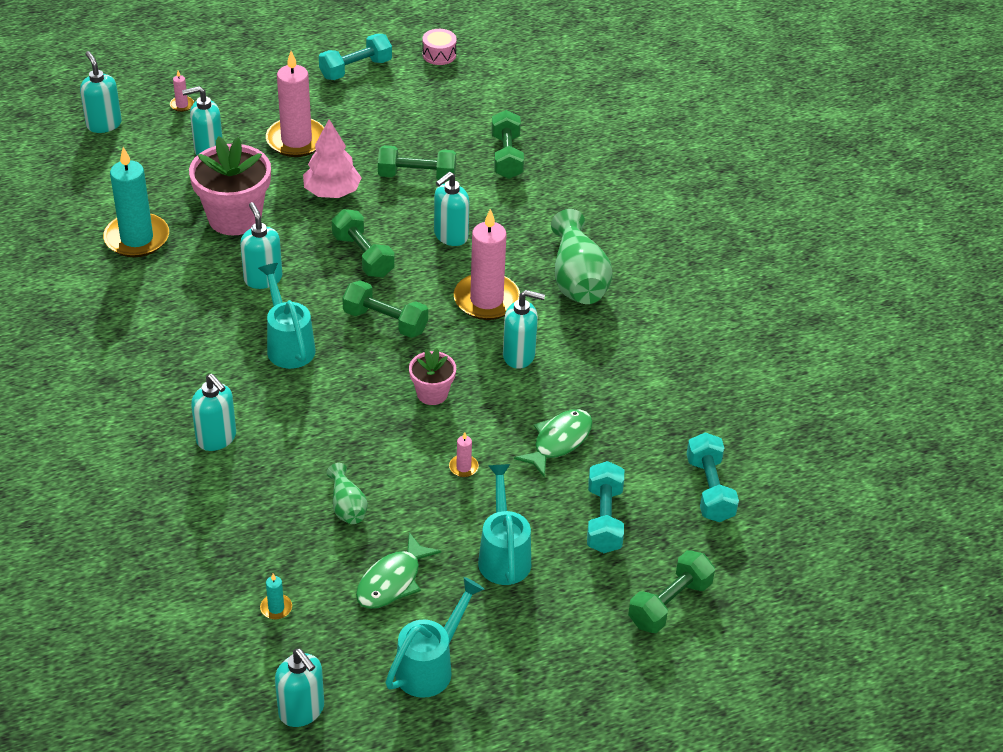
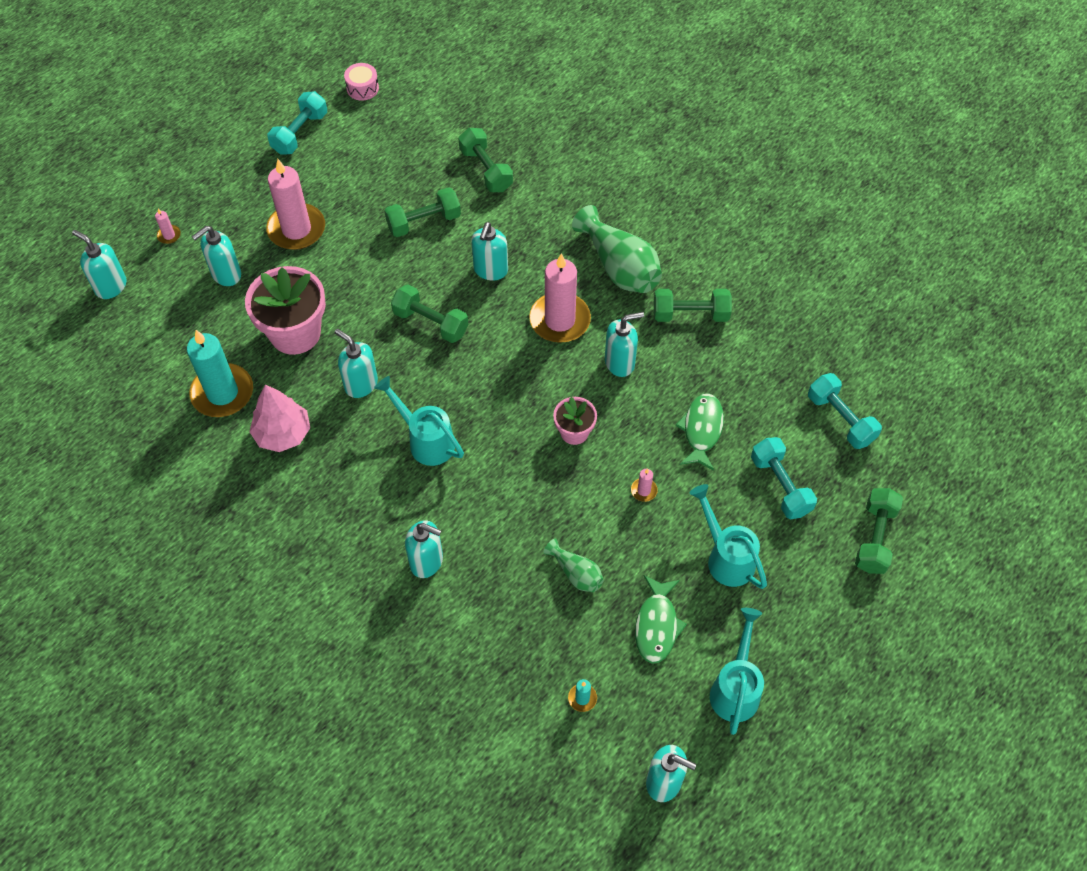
camera: 25 degrees left, 15 degrees up
(332, 192) = (362, 270): pink tree -> pink tree (283, 433)
(385, 321) = (491, 380): green dumbbell -> green dumbbell (690, 314)

